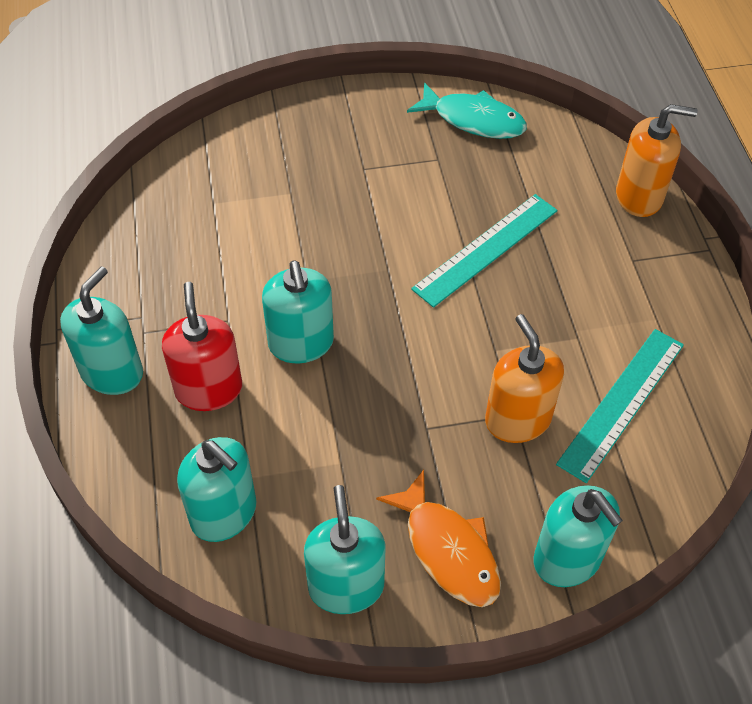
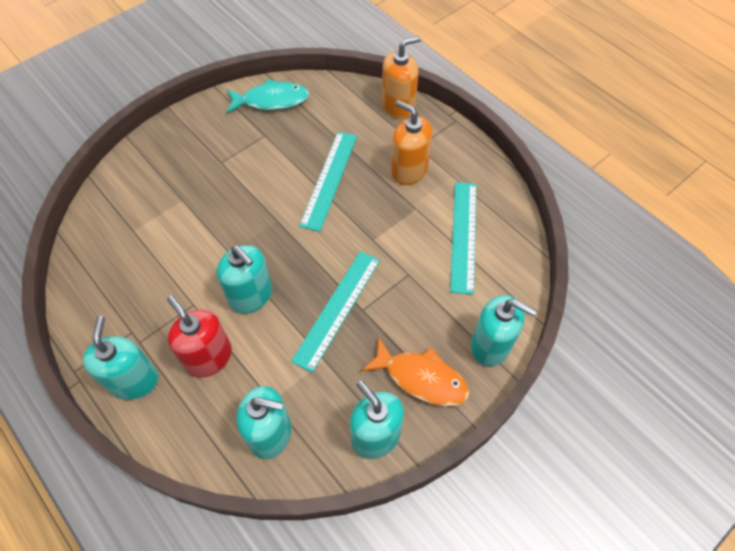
camera: 30 degrees left, 5 degrees up
(395, 411) = (337, 309): none -> turquoise ruler
(517, 419) = (412, 276): orange soap dispenser -> orange soap dispenser (409, 170)

